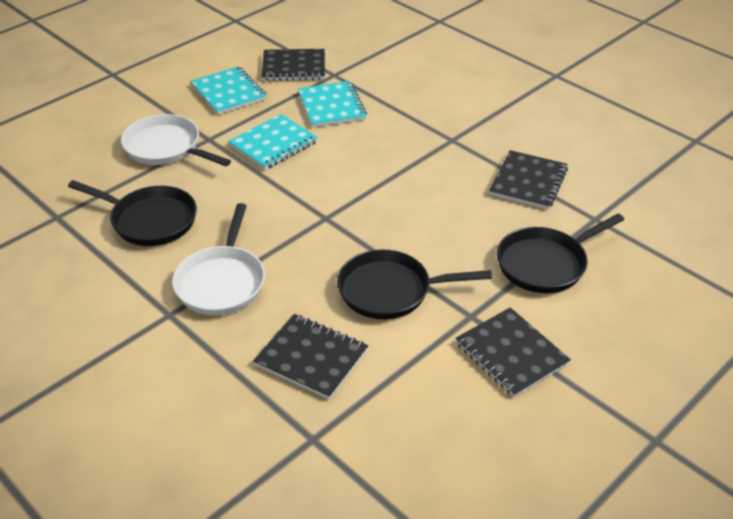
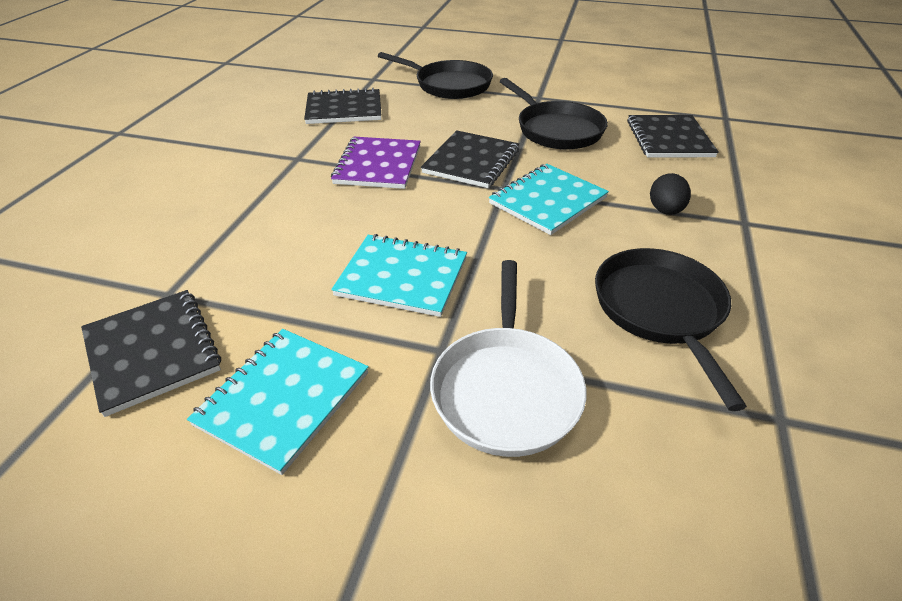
camera: 120 degrees left, 0 degrees up
(222, 282) = (665, 211): white pan -> black egg
(331, 106) = (269, 262): turquoise notebook -> turquoise notebook (548, 201)
(410, 171) = (378, 165): none -> purple notebook
(511, 353) = (554, 79): black notebook -> black notebook (471, 161)

